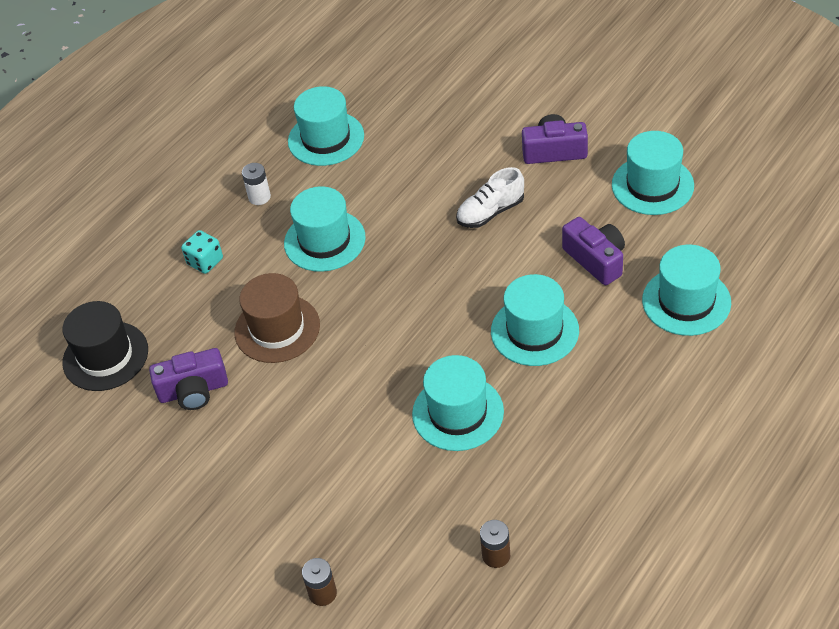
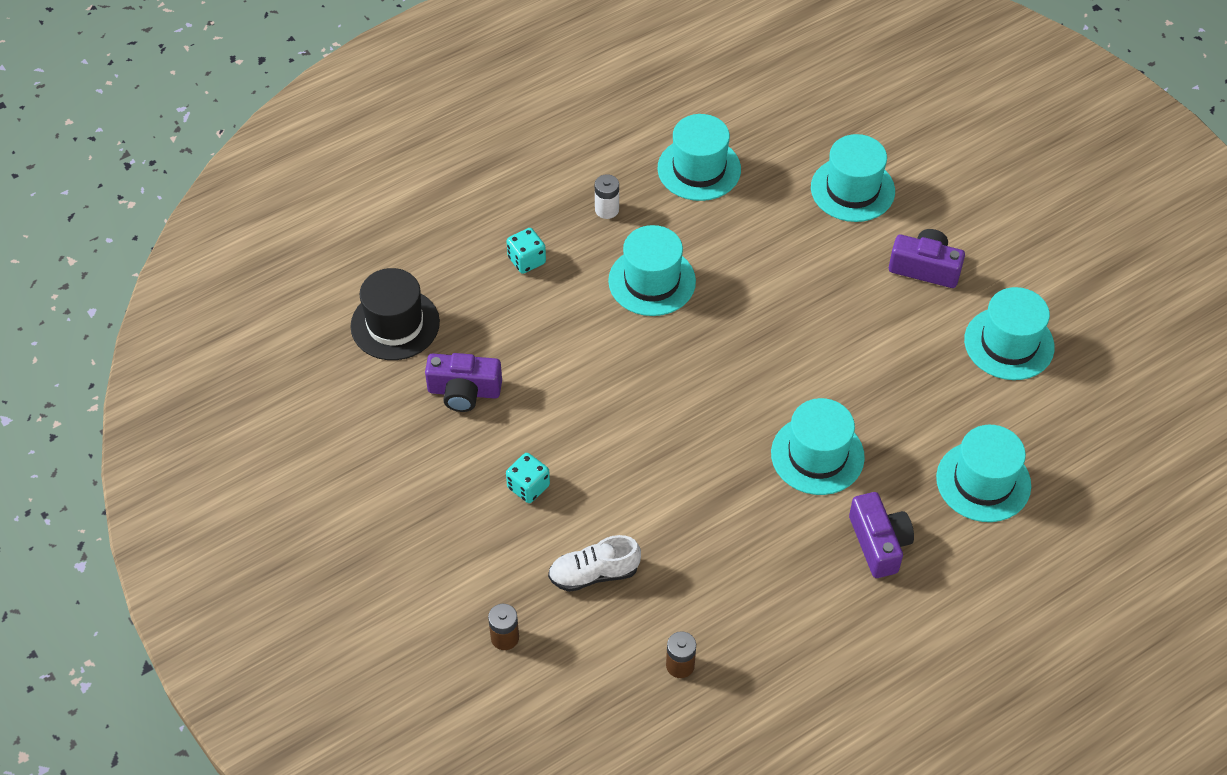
camera: 15 degrees right, 5 degrees up
(277, 328) = (568, 357): brown hat -> none
(288, 451) = (528, 487): none -> turquoise dice
(458, 413) = (705, 510): turquoise hat -> turquoise hat (852, 189)
(490, 212) = (830, 312): white shoe -> white shoe (594, 574)
(596, 259) = (913, 403): purple camera -> purple camera (879, 543)

